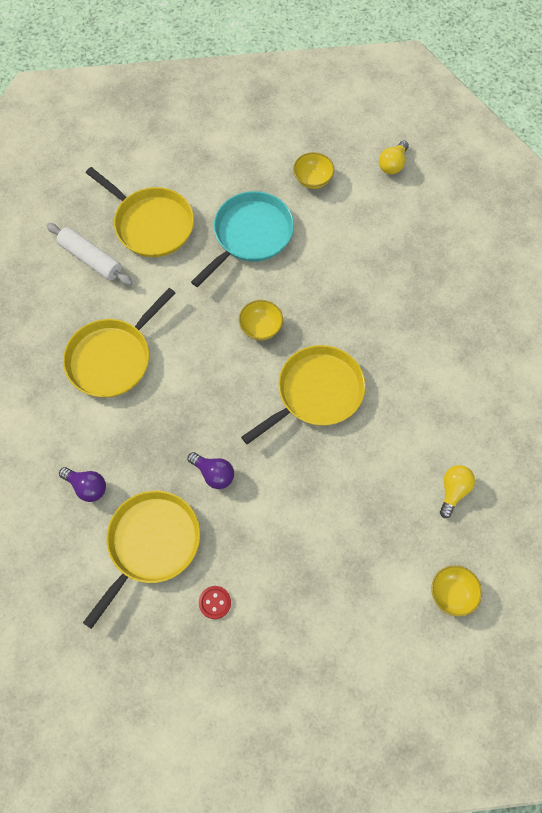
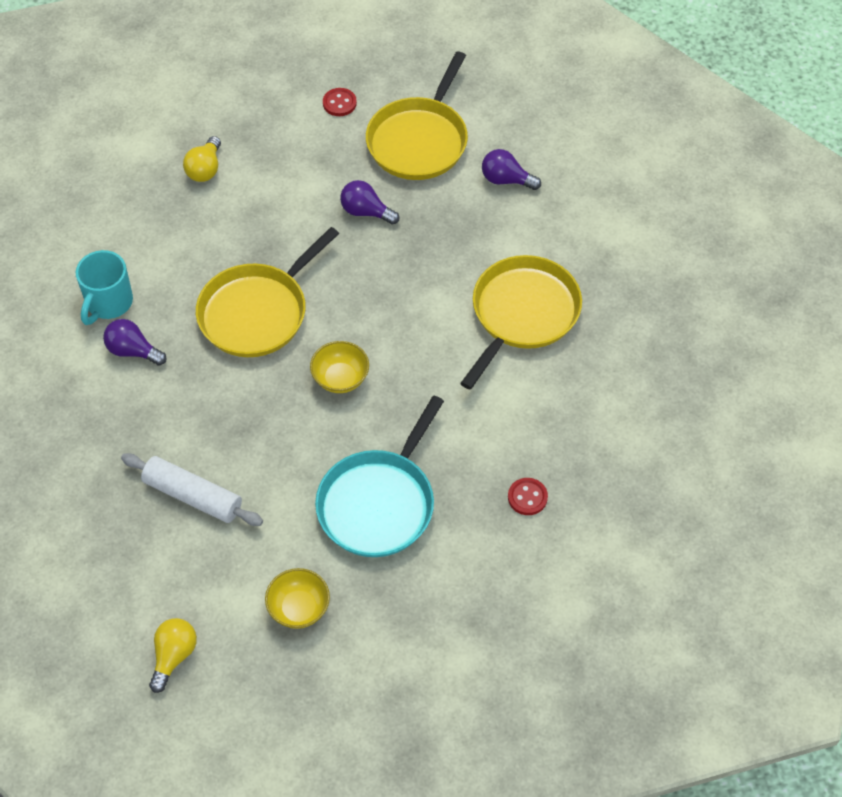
camera: 170 degrees right, 10 degrees down
(90, 259) = (596, 433): white rolling pin -> white rolling pin (193, 496)
(151, 224) = (527, 497): yellow pan -> red button
(414, 375) = (133, 351): none -> purple light bulb
(434, 420) = (108, 303): none -> turquoise mug
(452, 593) = (89, 143): yellow bowl -> none
(453, 491) = (86, 234): yellow light bulb -> yellow light bulb (205, 169)

